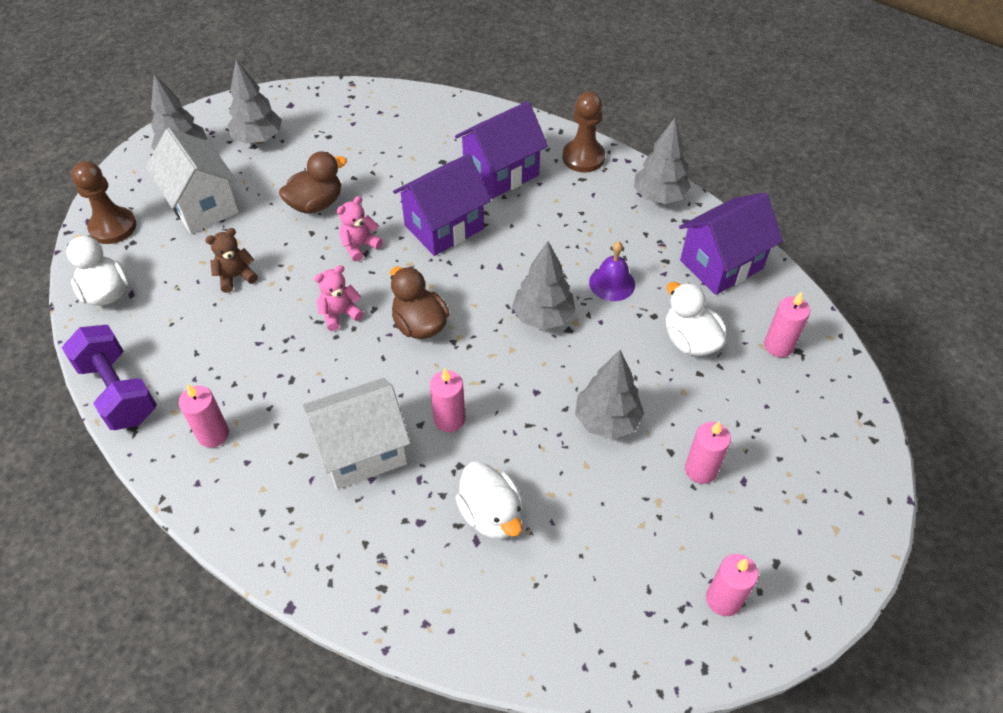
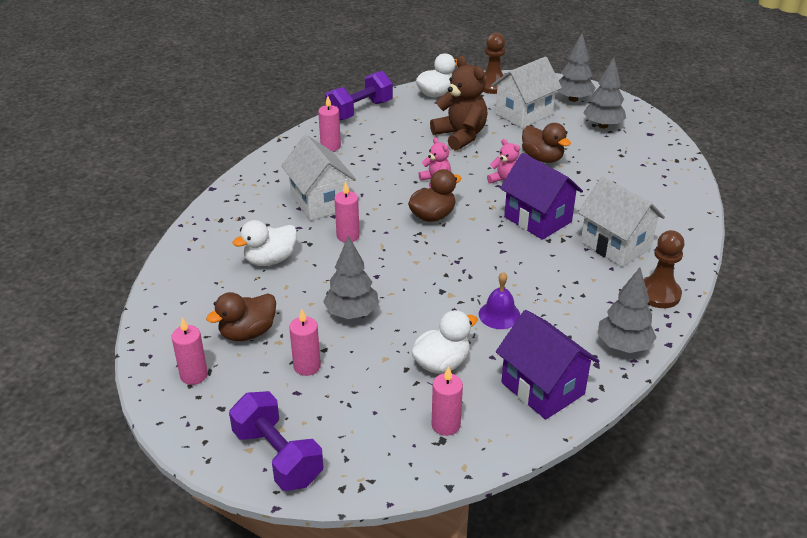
camera: 85 degrees right, 15 degrees down
(236, 277) = (460, 136): brown teddy bear -> brown teddy bear, size x1.90
(501, 173) = (615, 245): purple house -> white house
(543, 317) = (452, 276): grey tree -> none
(642, 538) = (248, 333): none -> brown duck
(842, 499) = (278, 457): none -> purple dumbbell

